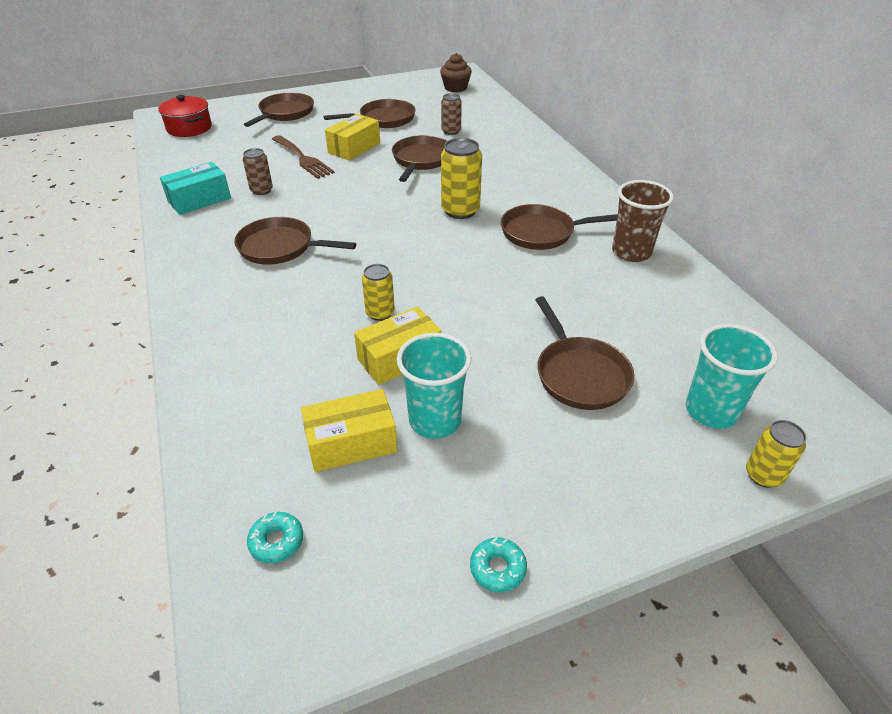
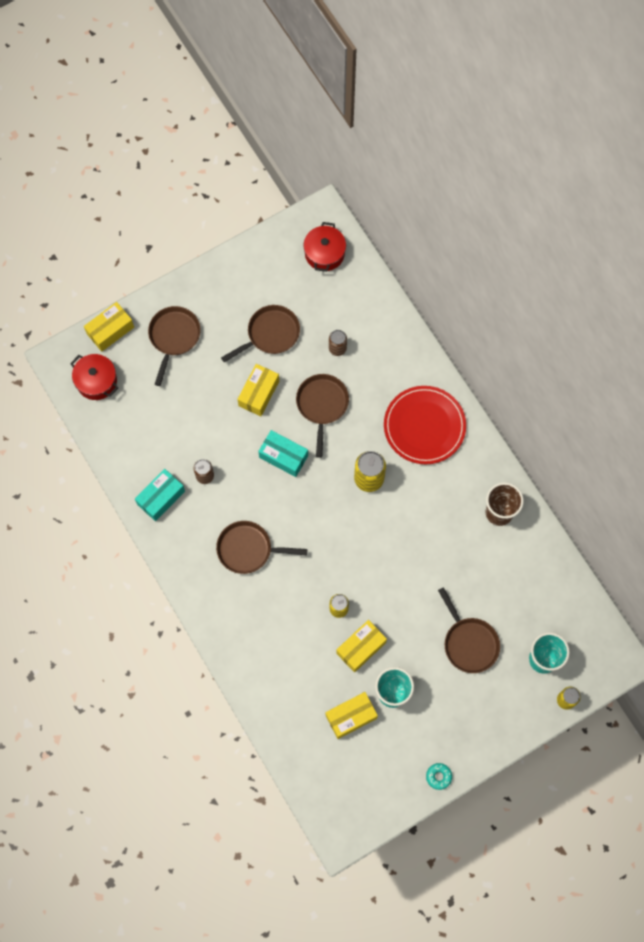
camera: 10 degrees left, 30 degrees up
(225, 106) = (110, 330): none -> yellow box
(276, 541) = (332, 781): turquoise donut -> none
(303, 159) = (220, 420): brown fork -> none
(362, 186) = (283, 456): none -> turquoise box
(455, 88) = (324, 253): brown cupcake -> red pot
(538, 182) = (424, 426): none -> red plate
(542, 232) = (434, 498): brown pan -> none

